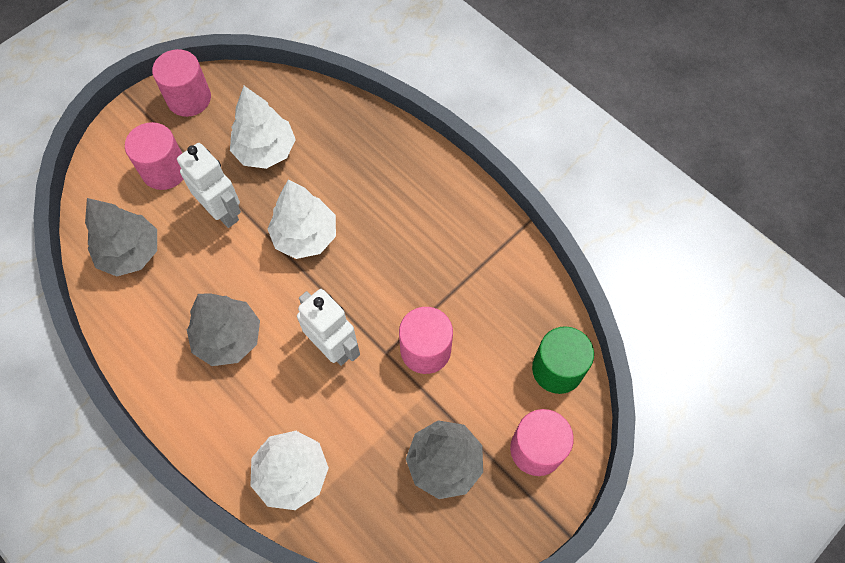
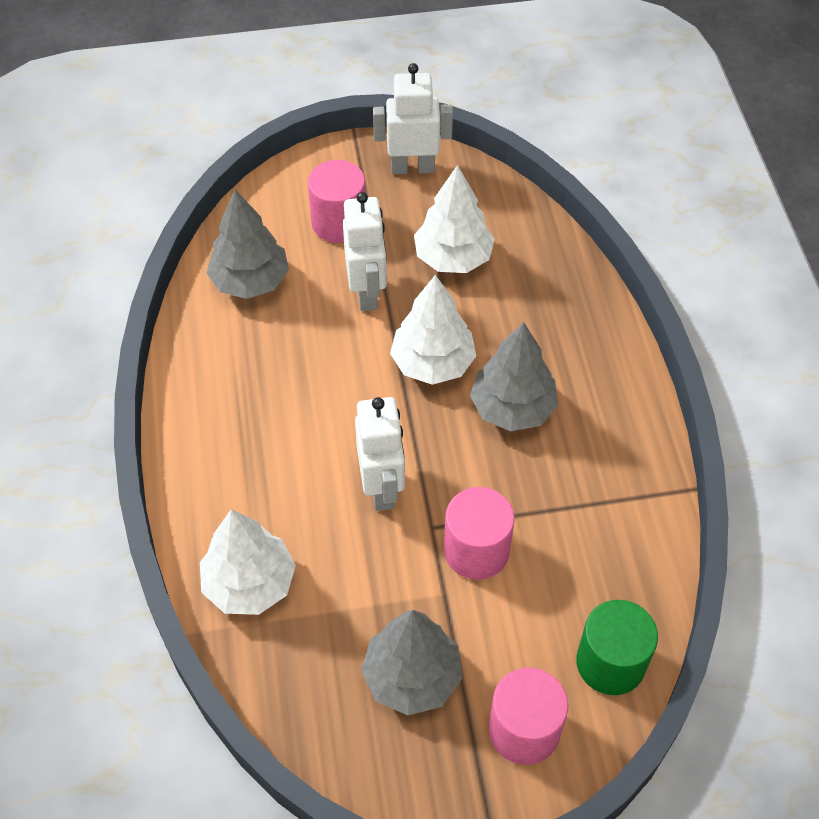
camera: 35 degrees right, 10 degrees down
(189, 98) = (412, 168): pink cylinder -> white robot
(228, 338) = (283, 416): grey tree -> grey tree (512, 408)

